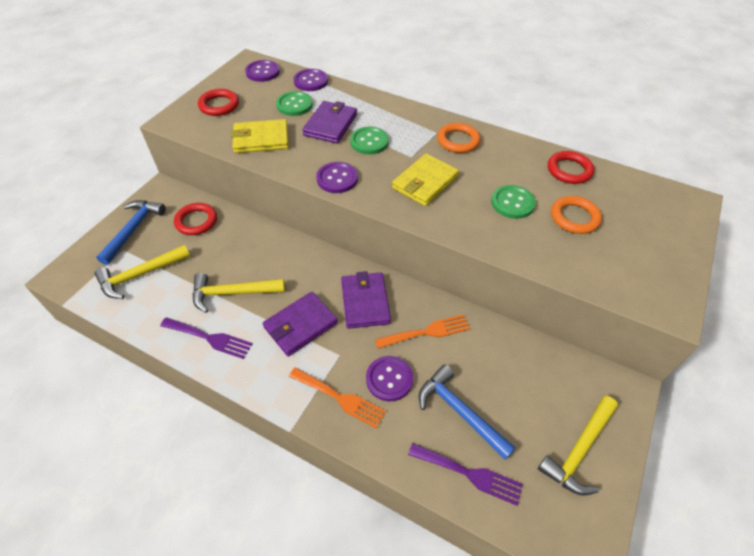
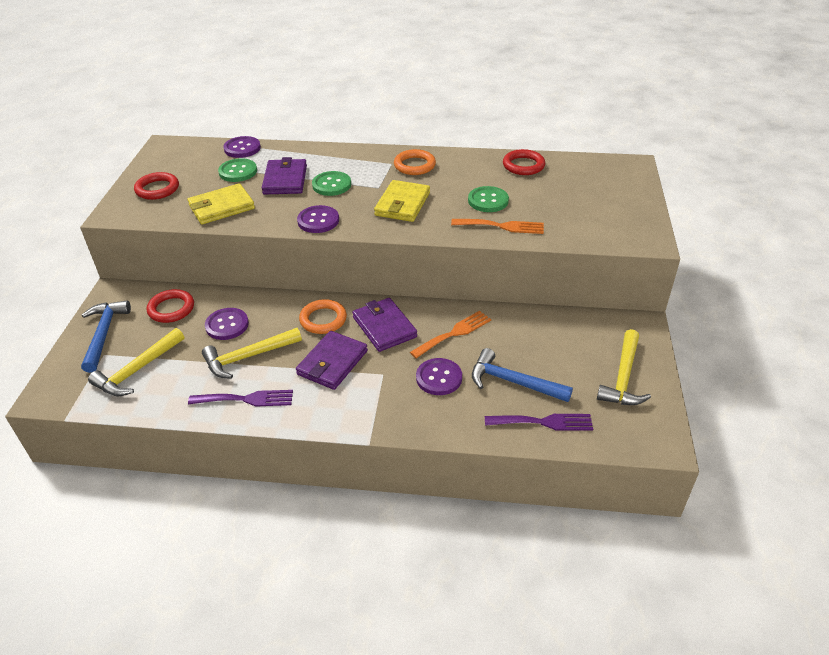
camera: 20 degrees left, 10 degrees down
(262, 72) = (186, 151): purple button -> purple button (227, 325)
(340, 398) = (402, 406): orange fork -> orange fork (502, 226)
(574, 217) = (545, 198): orange ring -> orange ring (323, 319)

